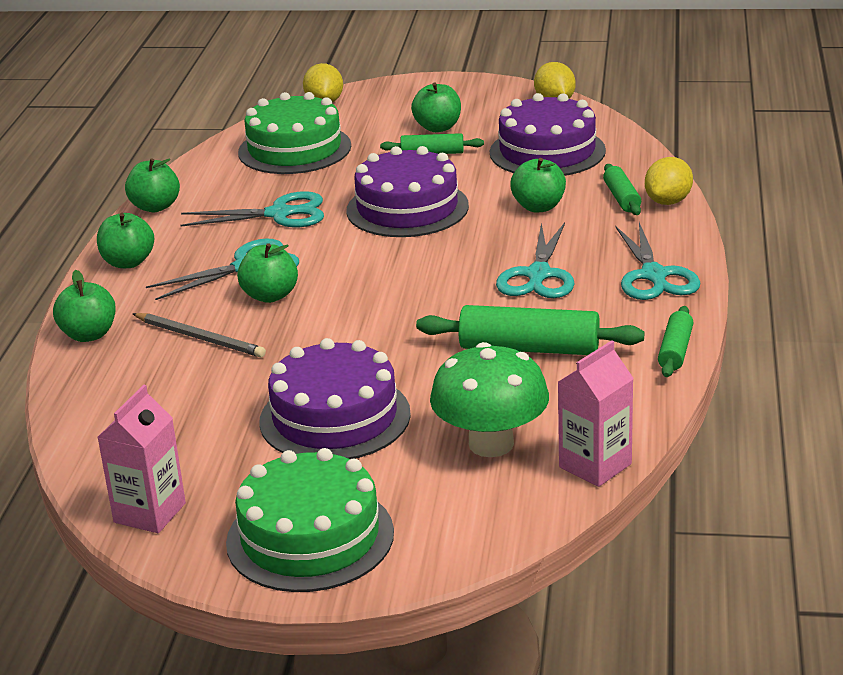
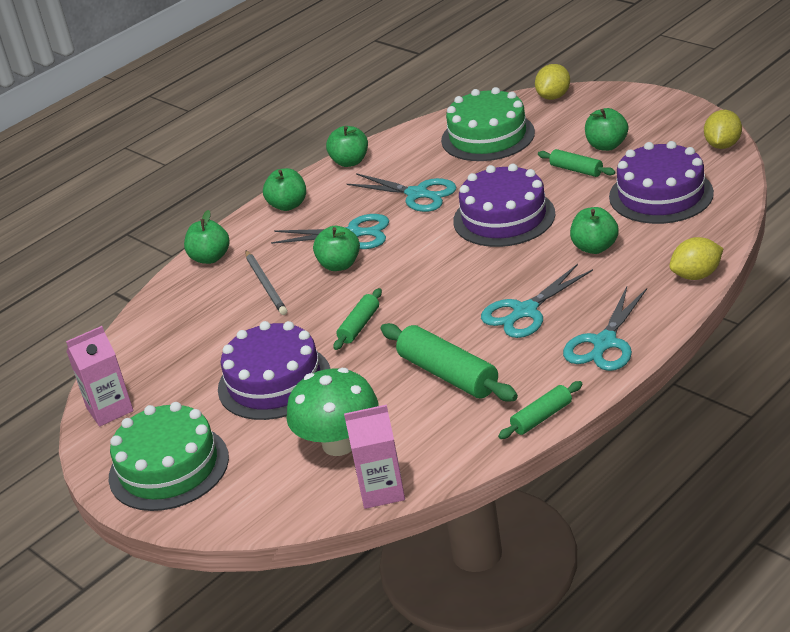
camera: 40 degrees right, 5 degrees up
(621, 198) = (665, 260): green rolling pin -> green rolling pin (359, 326)

